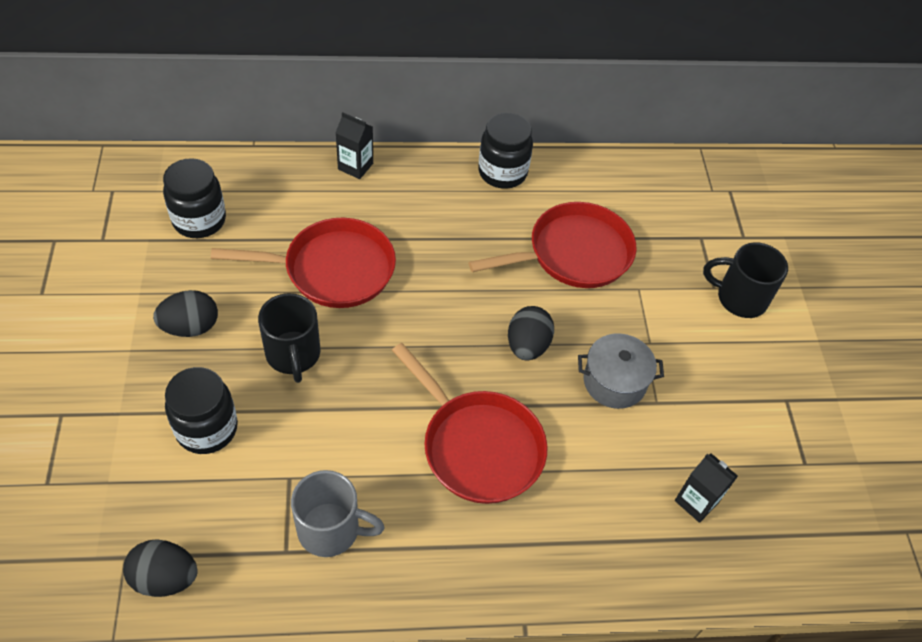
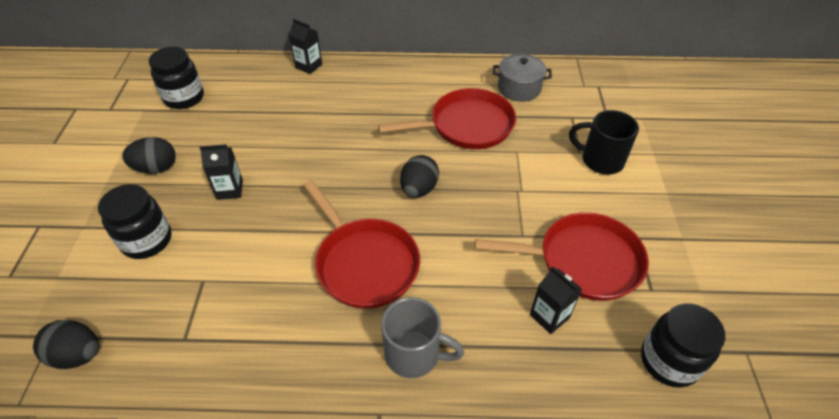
camera: 10 degrees right, 5 degrees down
(293, 355) = (230, 190): black mug -> black carton
(331, 529) = (226, 323): grey mug -> grey mug (414, 354)
(333, 269) = (275, 132): red pan -> red pan (583, 261)
(502, 172) = (419, 71): black jar -> black jar (669, 361)
(614, 382) = (487, 218): grey pot -> grey pot (519, 88)

